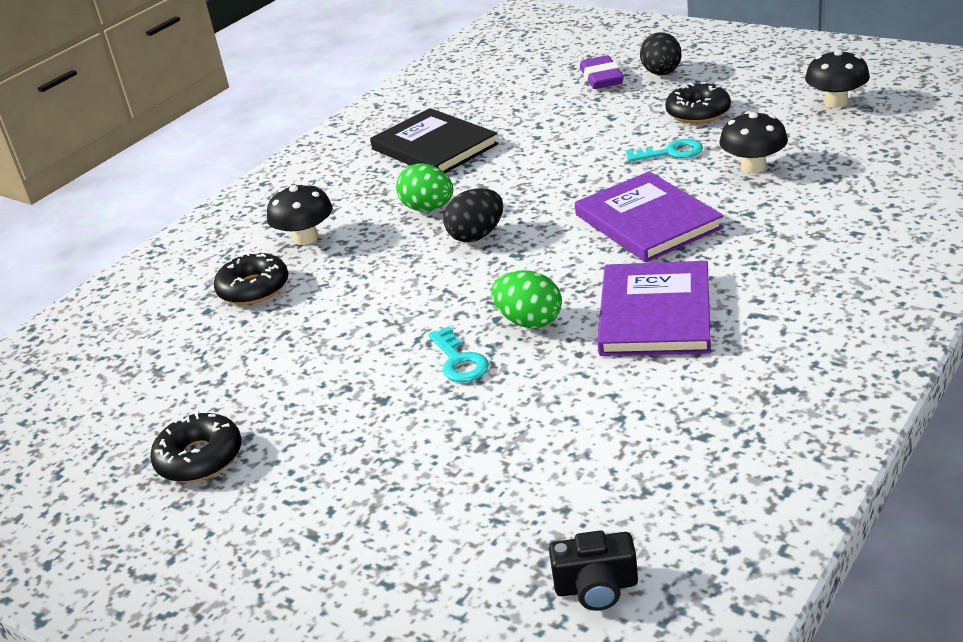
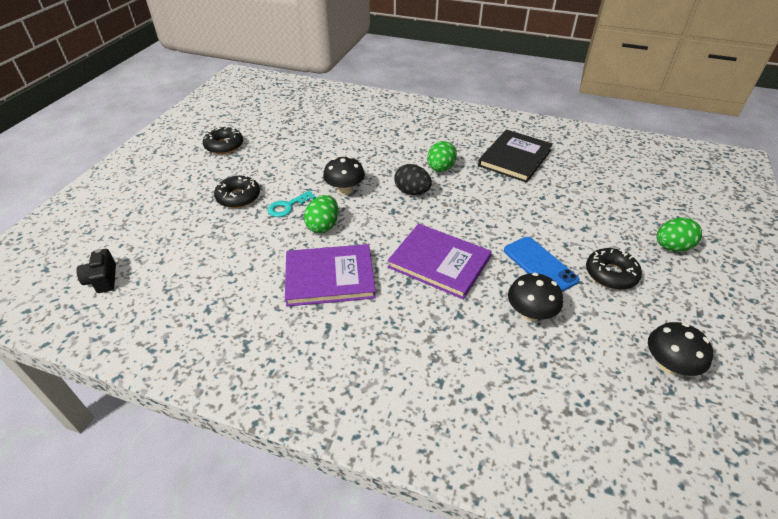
camera: 70 degrees right, 10 degrees up
(254, 288) = (354, 129): black donut -> black donut (238, 197)
(306, 238) = (403, 134): black mushroom -> black mushroom (345, 190)
(601, 78) = (647, 216): purple eraser -> none
(647, 221) = (439, 262): purple book -> purple book turned 75 degrees clockwise
(662, 73) = (671, 247): black egg -> green egg
(671, 152) = (539, 265): turquoise key -> blue phone

